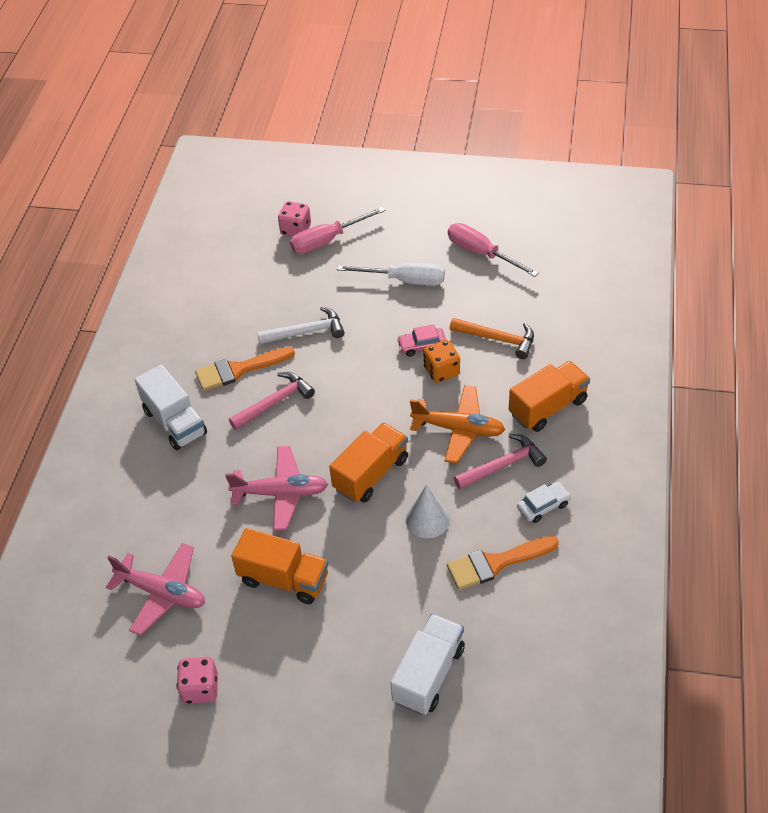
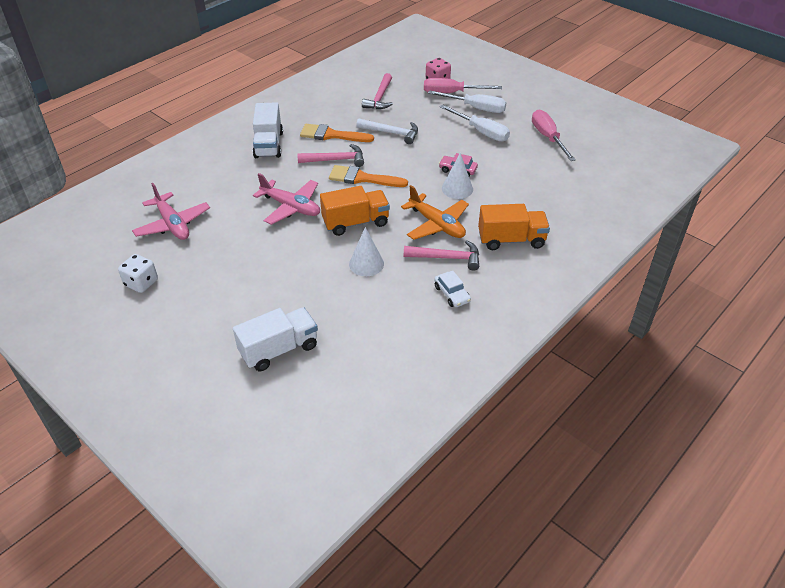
camera: 30 degrees right, 5 degrees down
(200, 688) = (141, 283): pink dice -> white dice
(249, 287) = (380, 98): none -> pink hammer
(284, 579) = (246, 252): orange truck -> none
(372, 249) = (475, 108): none -> white screwdriver
(441, 371) = (457, 189): orange dice -> white cone
(496, 563) = (386, 310): orange brush -> orange brush (362, 178)
(497, 339) = (513, 187): orange hammer -> none
(543, 506) = (452, 294): white car -> white car turned 60 degrees clockwise

